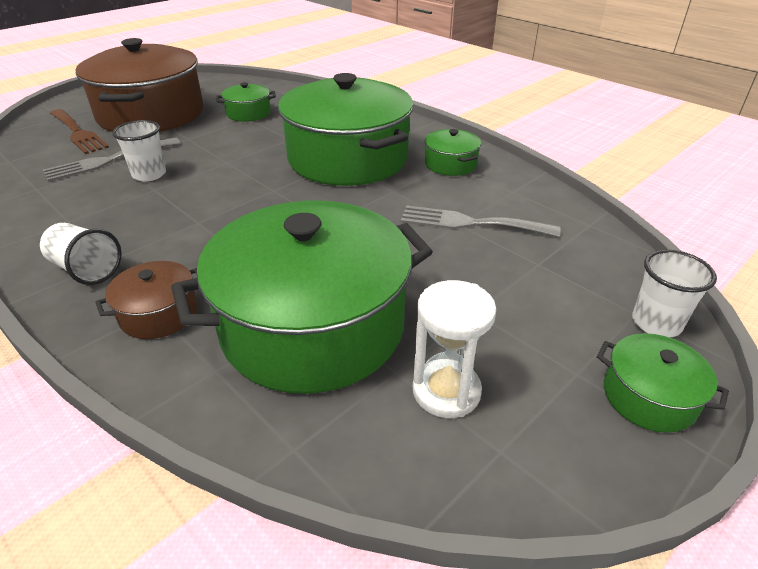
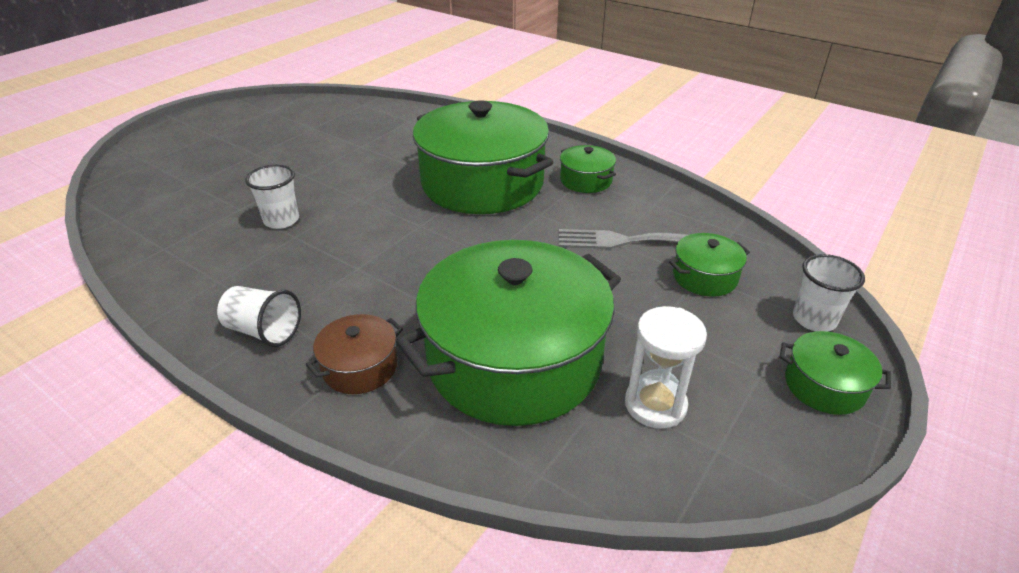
camera: 10 degrees left, 0 degrees up
(78, 133) = (178, 179): brown fork -> none
(108, 161) = (228, 208): grey fork -> none
(151, 114) = (251, 150): brown pot -> none
(248, 113) = (358, 140): green pot -> green pot (704, 277)

